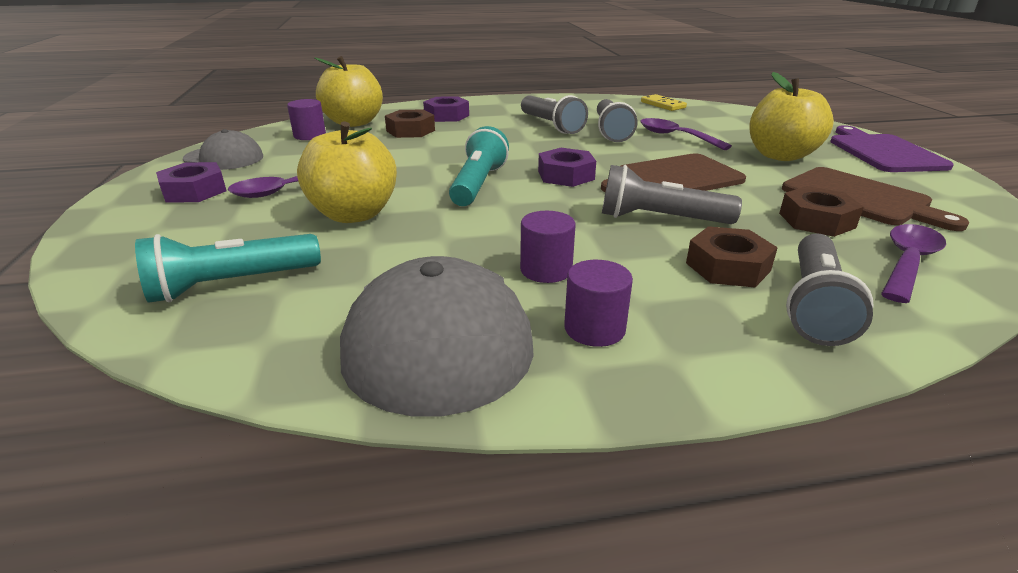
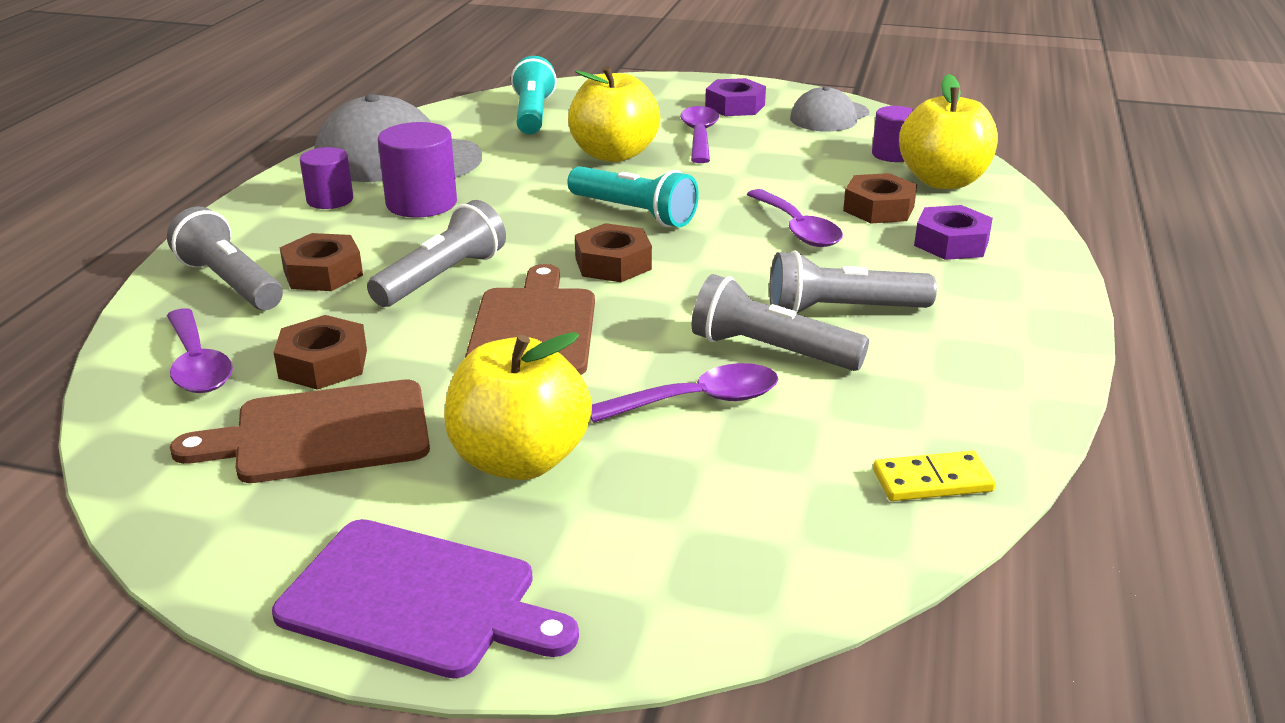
camera: 115 degrees right, 0 degrees up
(460, 143) = (797, 229): none -> purple spoon
(546, 270) = (421, 203): purple cylinder -> purple cylinder, size x1.53
(566, 175) = (613, 263): purple nut -> brown nut

